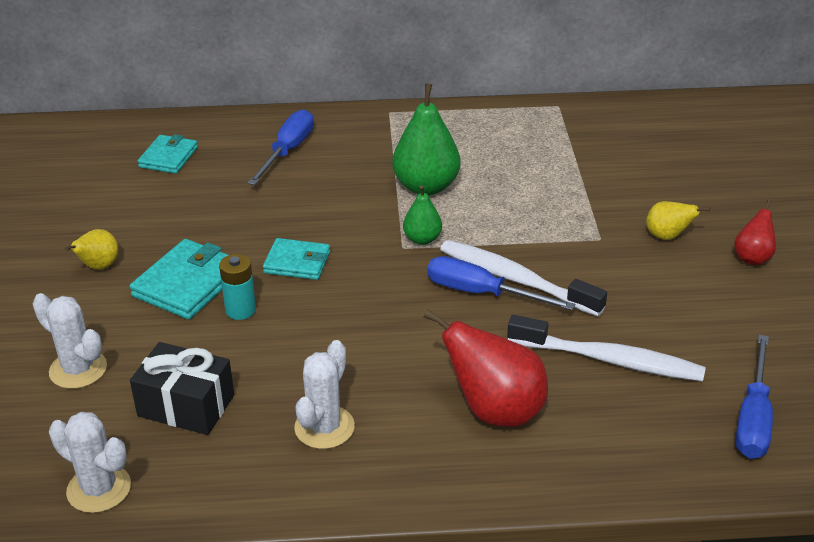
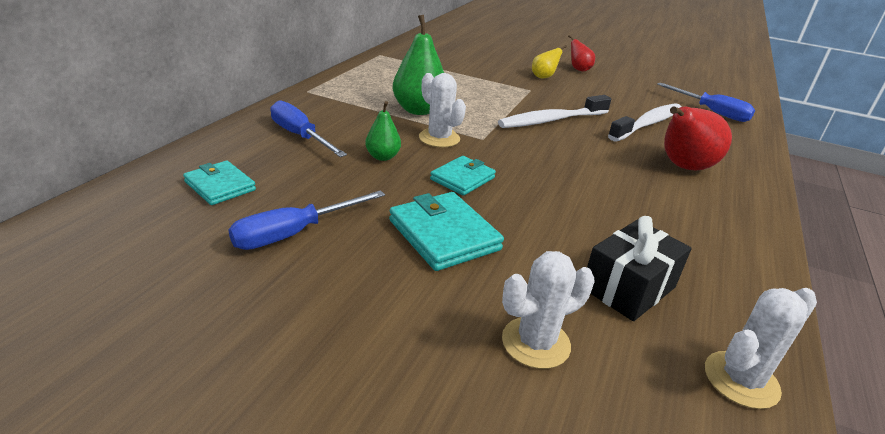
camera: 65 degrees left, 5 degrees down
(98, 266) = (361, 279): yellow pear -> none
(240, 310) = (506, 221): turquoise battery -> none
(324, 427) = (681, 230): white cactus -> white cactus (439, 138)
(422, 239) = (480, 130): green pear -> green pear (382, 157)
(481, 293) = (557, 133): blue screwdriver -> blue screwdriver (294, 233)

